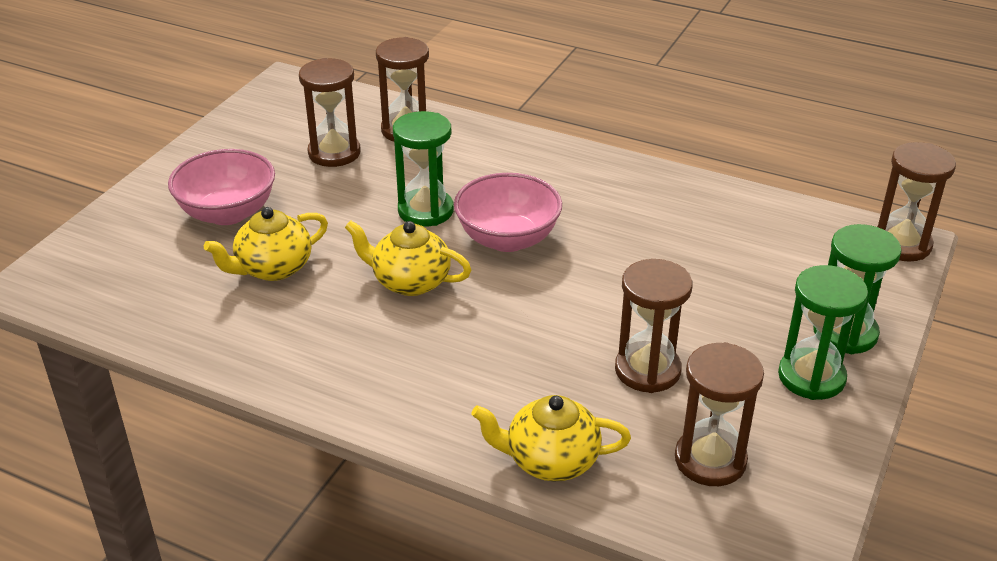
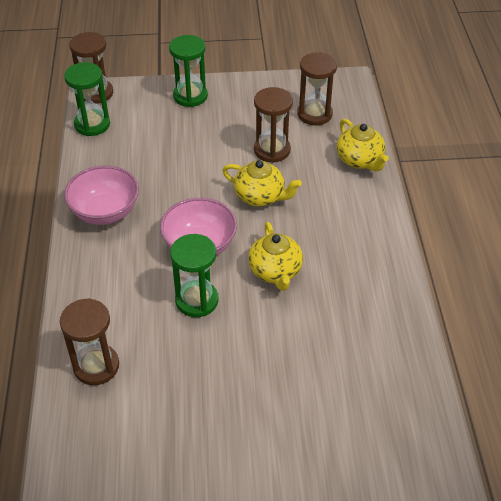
camera: 120 degrees left, 10 degrees up
(227, 213) = (278, 415): pink bowl -> pink bowl (105, 212)
(273, 268) = (316, 347): yellow teapot -> yellow teapot (260, 196)
(334, 153) = (157, 395): brown hourglass -> none
(811, 377) = (233, 99): green hourglass -> green hourglass (92, 124)

